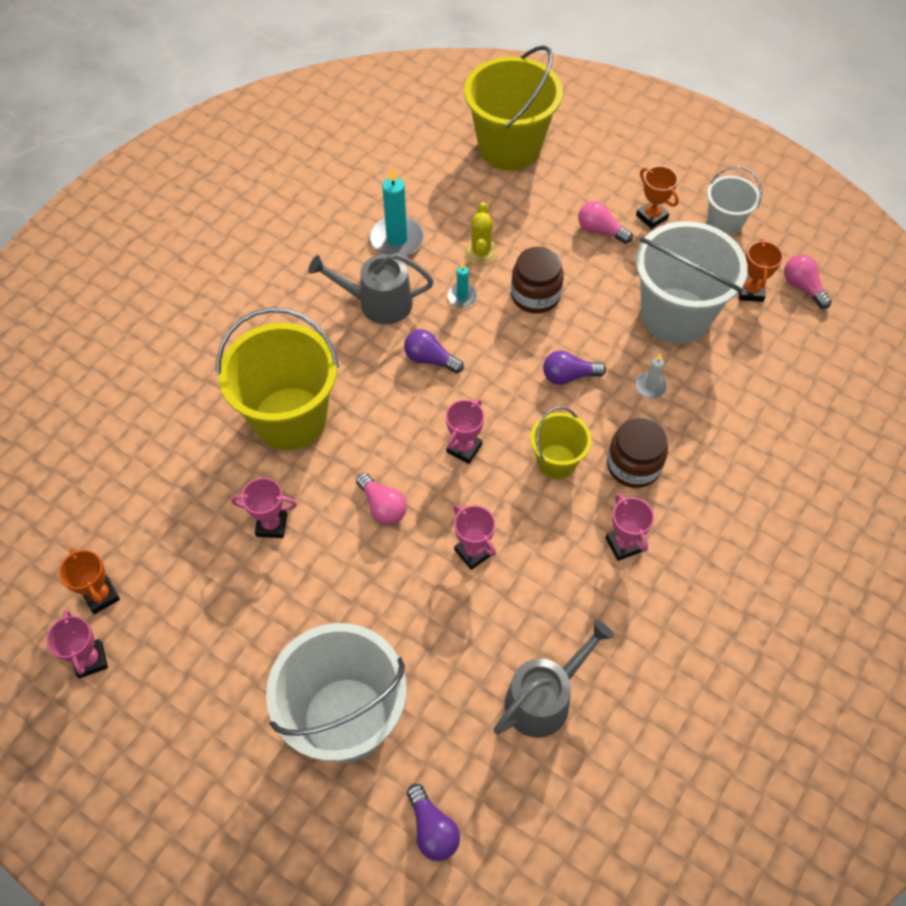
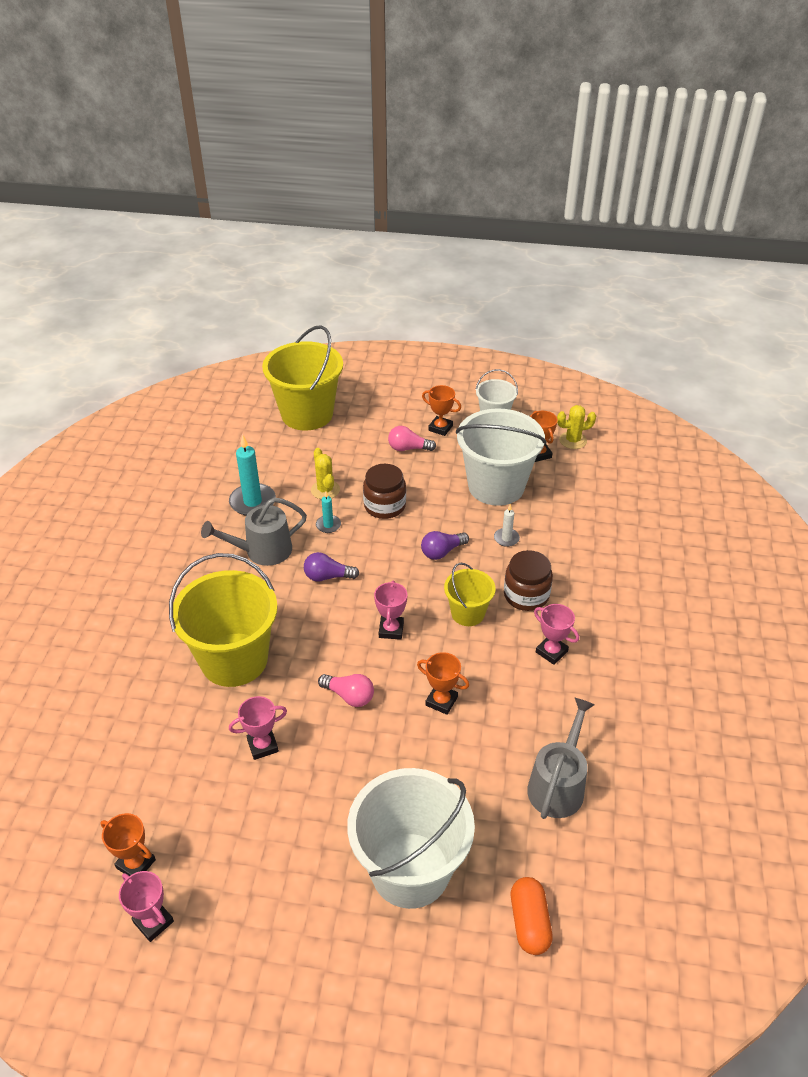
camera: 25 degrees left, 15 degrees down
(432, 829) = (529, 922): purple light bulb -> orange capsule
(473, 552) = (441, 701): pink trophy -> orange trophy
(802, 287) = (573, 440): pink light bulb -> yellow cactus

